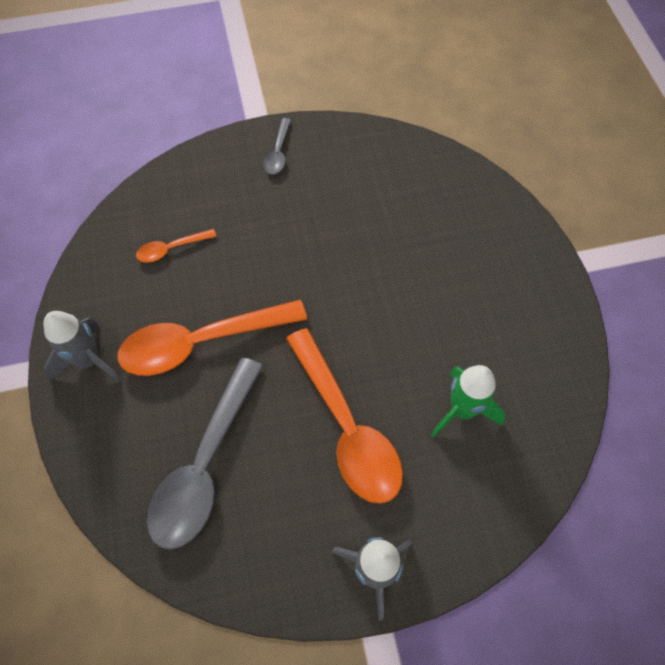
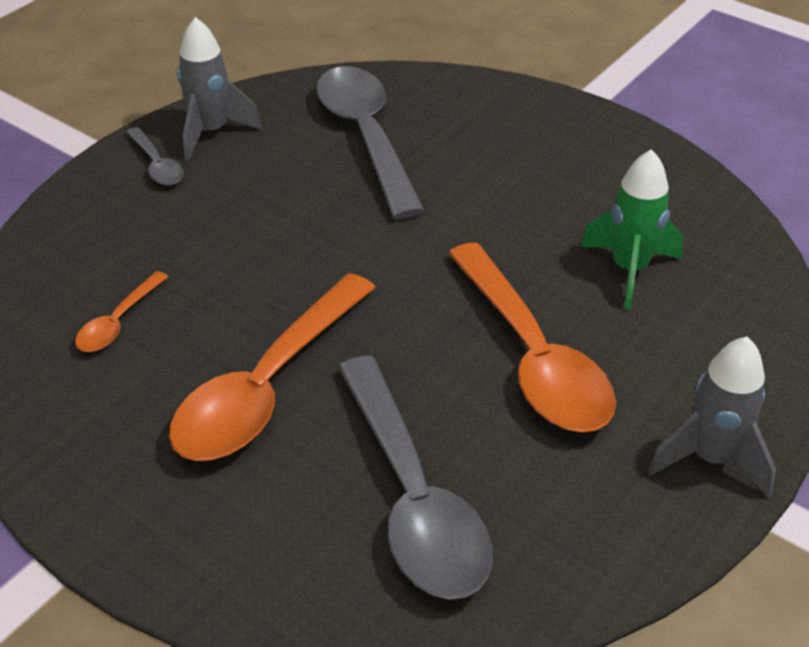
camera: 40 degrees left, 20 degrees down
(89, 360) = (131, 497): grey rocket -> grey rocket (211, 132)
(347, 427) = (533, 357): orange spoon -> orange spoon turned 45 degrees clockwise
(406, 205) = (366, 137): none -> grey spoon

